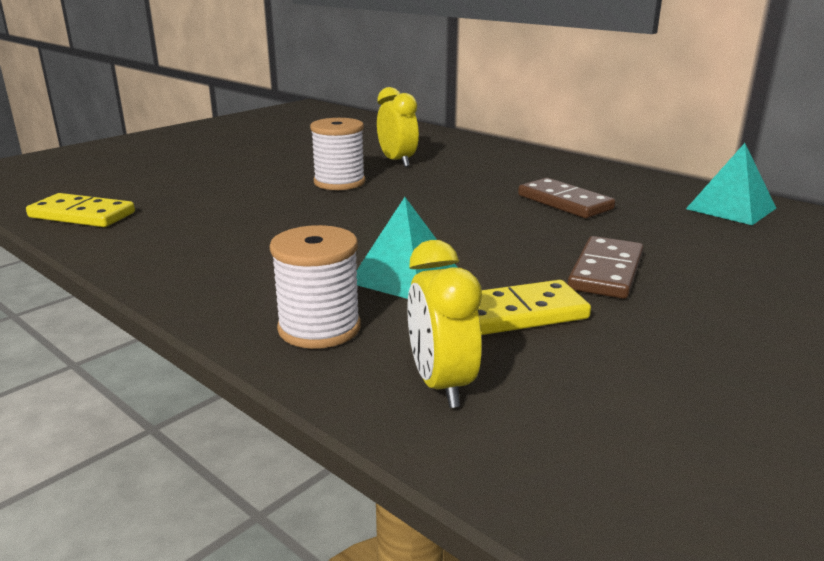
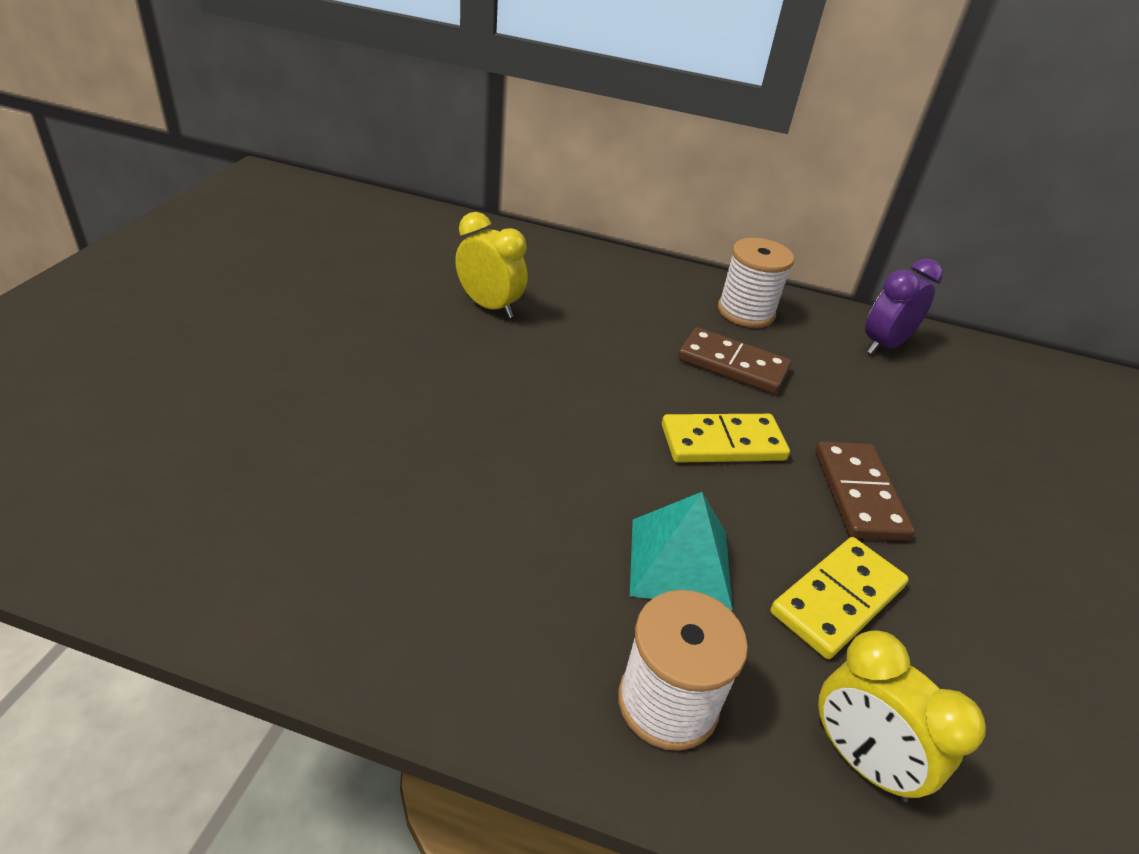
camera: 30 degrees left, 15 degrees up
(82, 215) = (132, 536): yellow domino -> yellow domino (722, 443)
(339, 182) = (453, 369): white spool -> white spool (746, 312)
(731, 208) = (884, 345): turquoise pyramid -> purple clock

